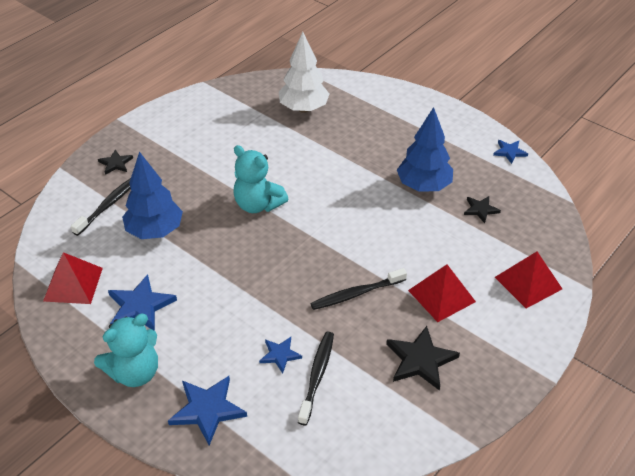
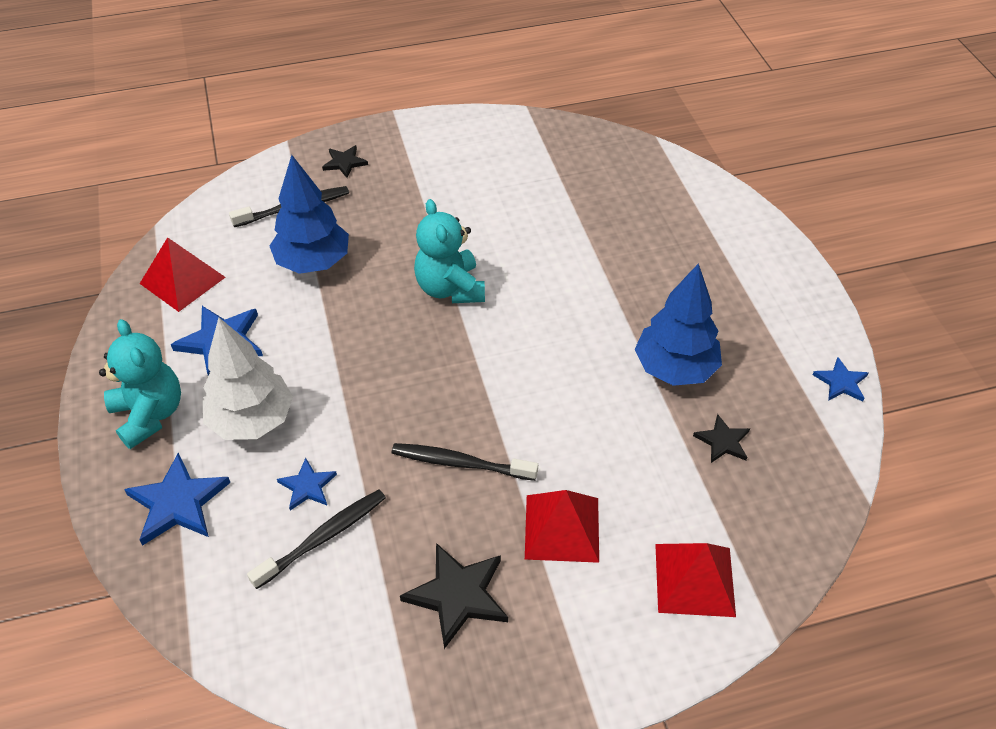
camera: 35 degrees right, 5 degrees up
(135, 372) = (149, 414): turquoise teddy bear -> turquoise teddy bear turned 120 degrees counterclockwise
(303, 108) = (614, 192): white tree -> white tree (252, 420)

